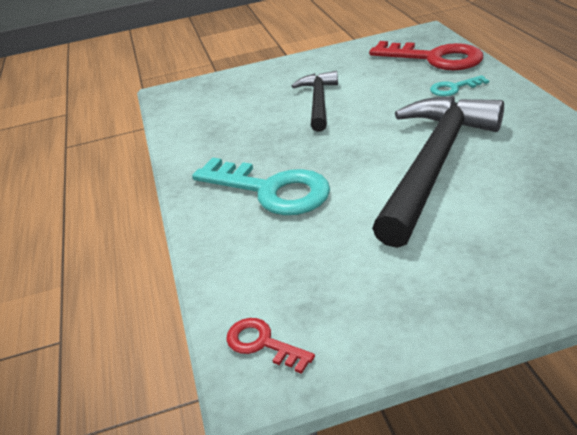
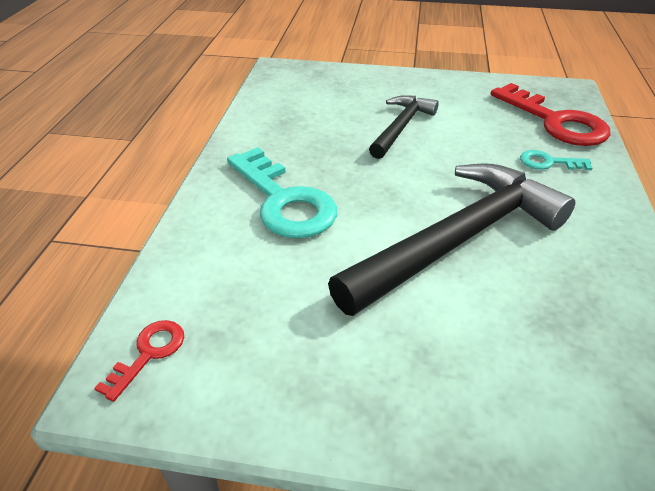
camera: 20 degrees right, 5 degrees up
(262, 343) = (149, 353): red key -> red key turned 60 degrees clockwise

